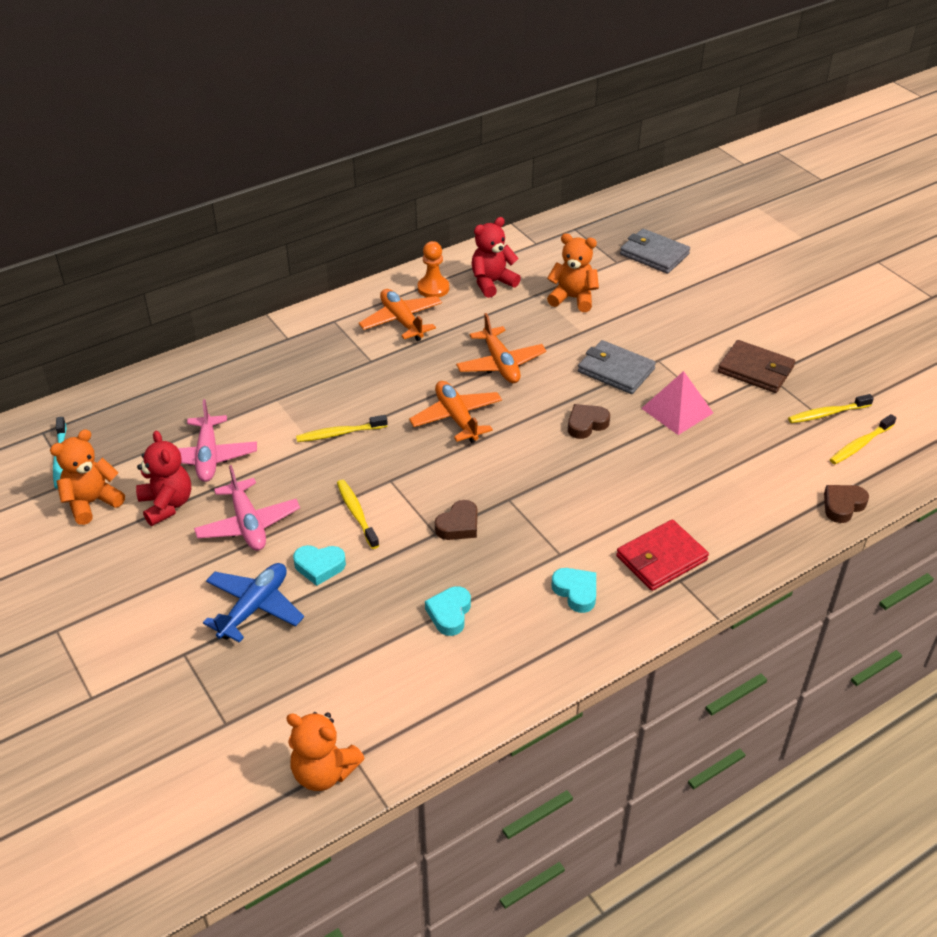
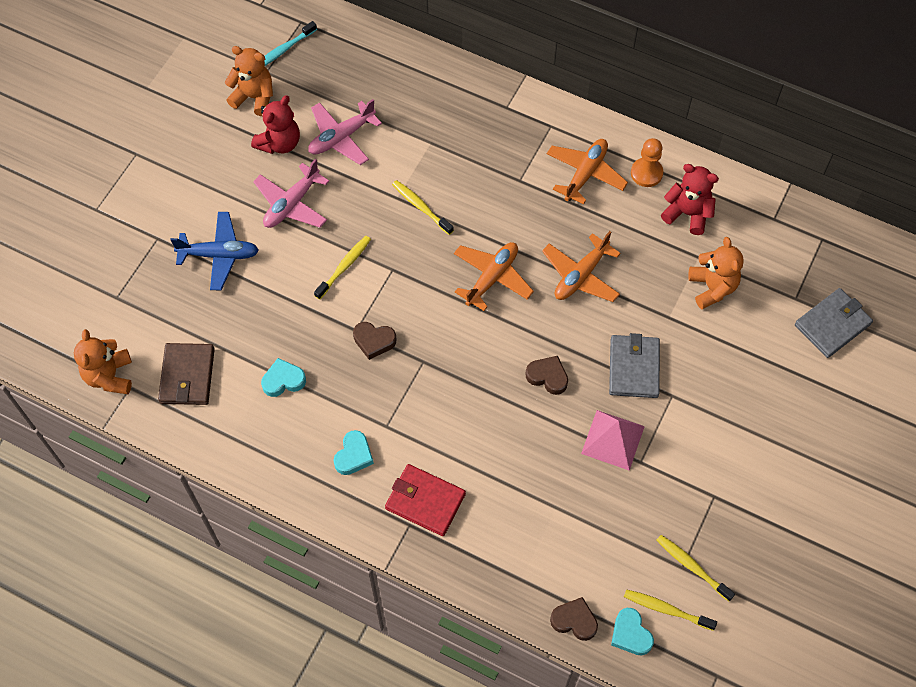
camera: 60 degrees right, 20 degrees up
(319, 566) = (279, 272): turquoise heart -> turquoise heart (630, 634)
(654, 254) = (832, 324): grey wallet -> grey wallet turned 45 degrees clockwise
(755, 370) = (714, 482): brown wallet -> brown wallet (187, 376)

